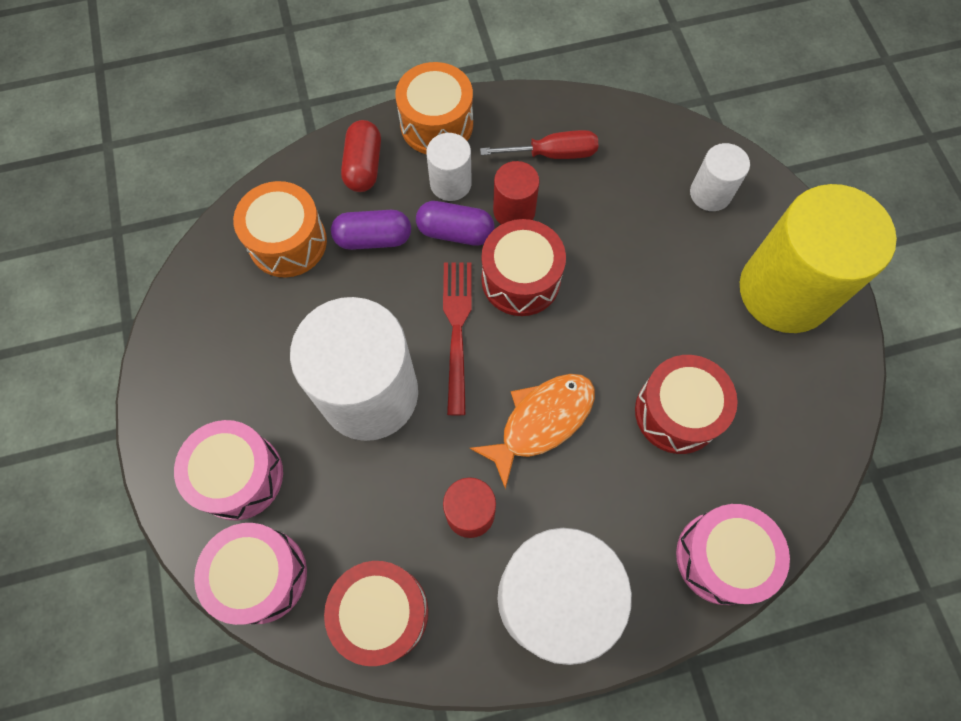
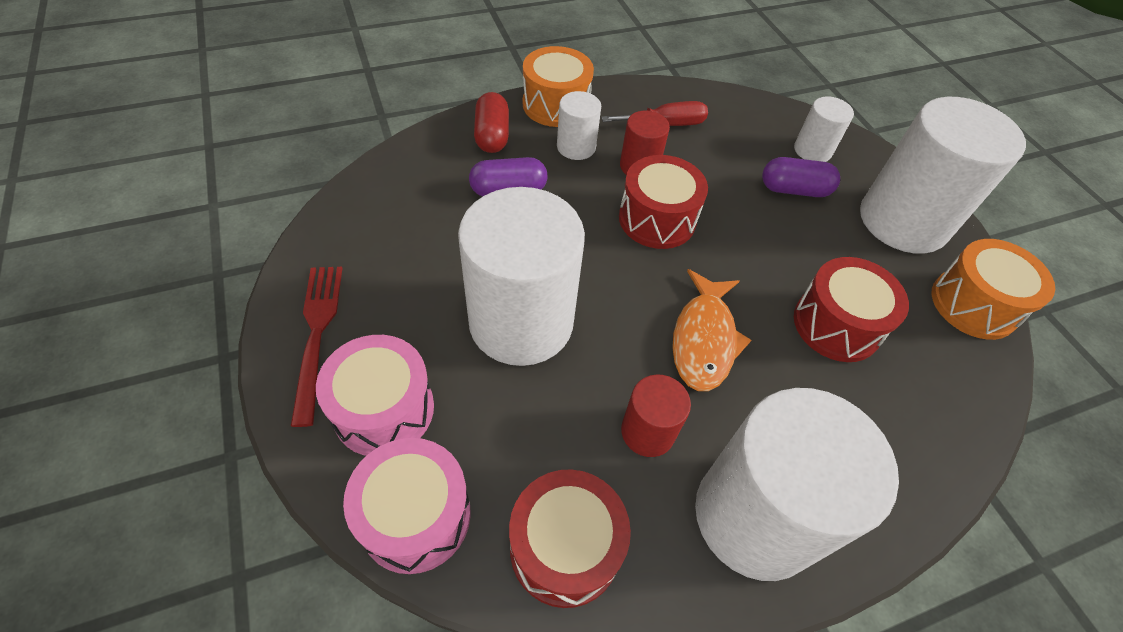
camera: 10 degrees left, 15 degrees down
(288, 242) = (423, 195): orange drum -> orange drum (973, 304)
(455, 232) = (587, 183): purple capsule -> purple capsule (794, 190)
(457, 329) = (602, 261): red fork -> red fork (317, 333)
(541, 421) = (704, 339): orange fish -> orange fish turned 150 degrees clockwise
(721, 557) = (924, 459): pink drum -> none
(785, 291) = (903, 221): yellow cylinder -> white cylinder

